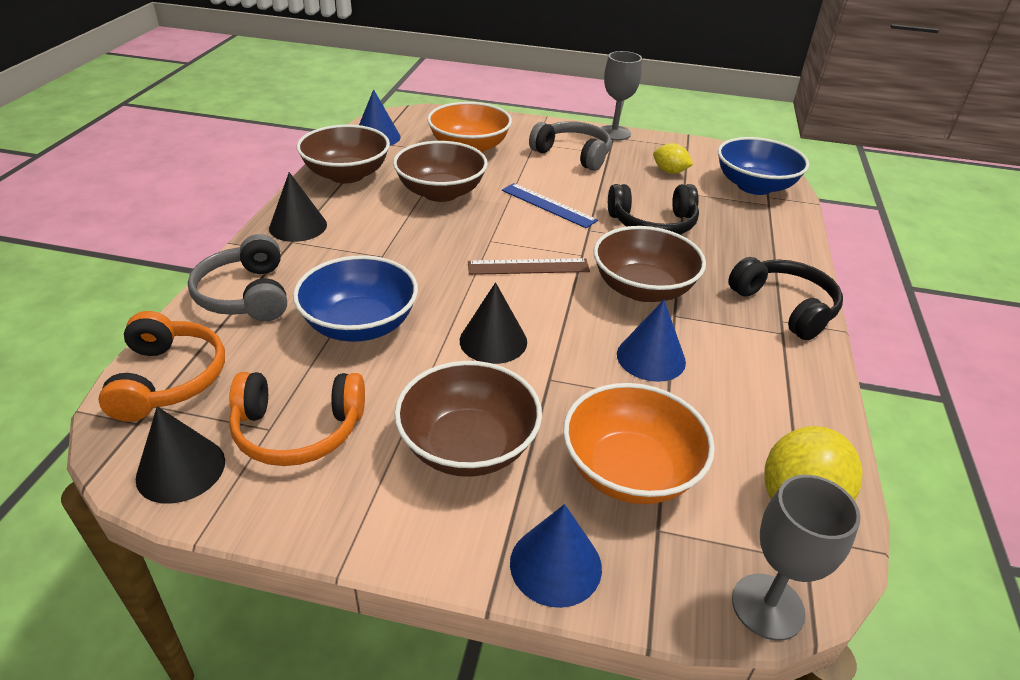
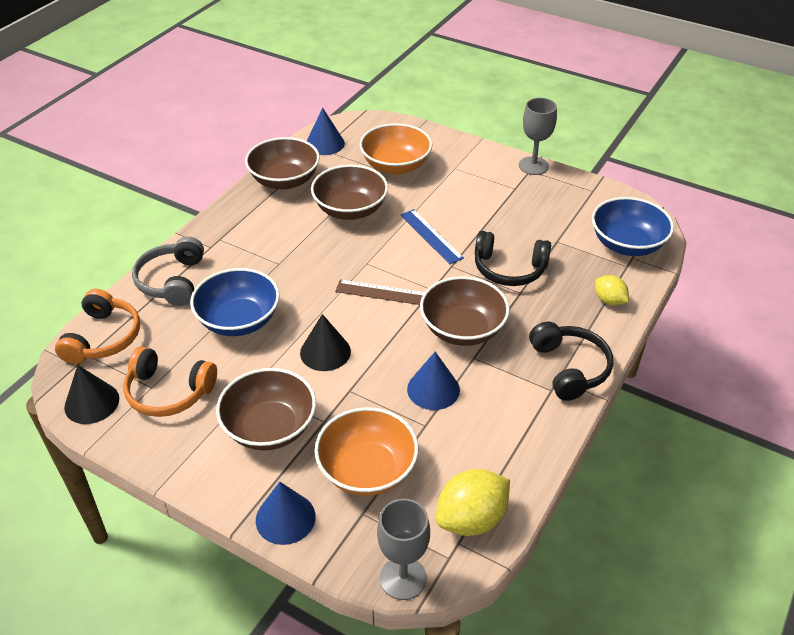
camera: 20 degrees right, 5 degrees up
(298, 226) = (229, 226): black cone -> none
(573, 154) = (481, 185): grey headphones -> none
(669, 172) = (558, 217): yellow lemon -> yellow lemon (609, 301)

